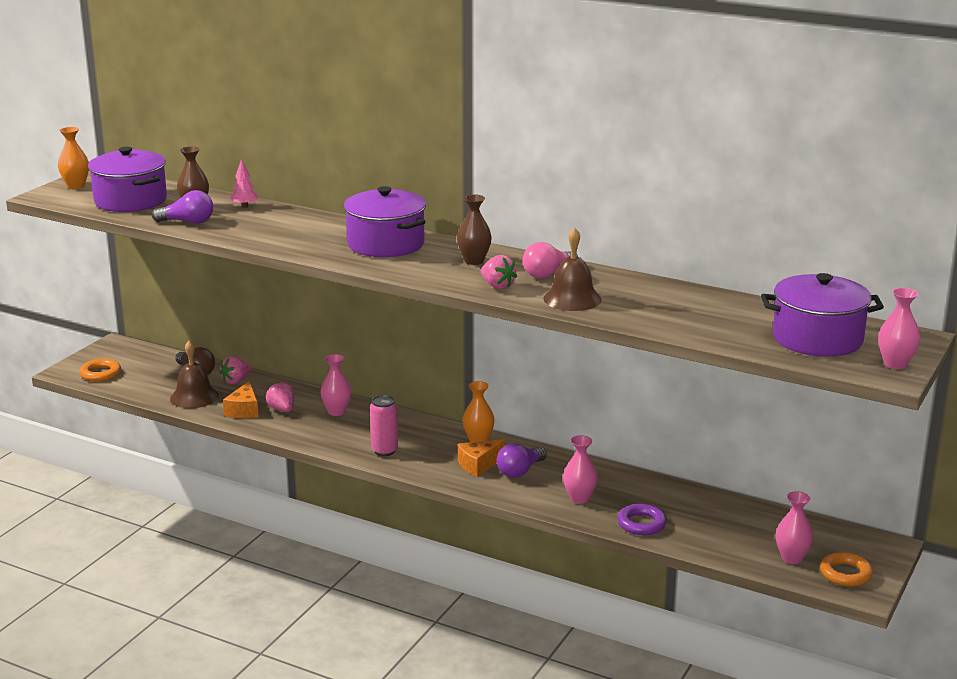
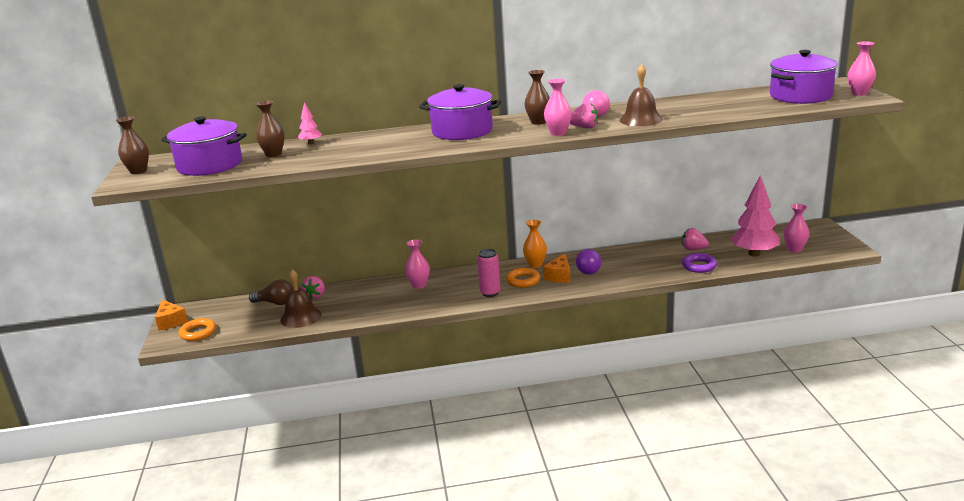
camera: 35 degrees left, 0 degrees up
(76, 186) = (138, 171): orange vase -> brown vase
(188, 222) = (289, 162): purple light bulb -> none
(244, 410) = (353, 310): orange cheese -> orange cheese (170, 321)
(282, 409) = (379, 299): pink strawberry -> pink strawberry (693, 249)
(579, 498) = (645, 268): pink vase -> pink vase (558, 133)
(732, 540) = (754, 254): none -> pink tree
(845, 574) = (829, 245): orange ring -> orange ring (523, 281)

